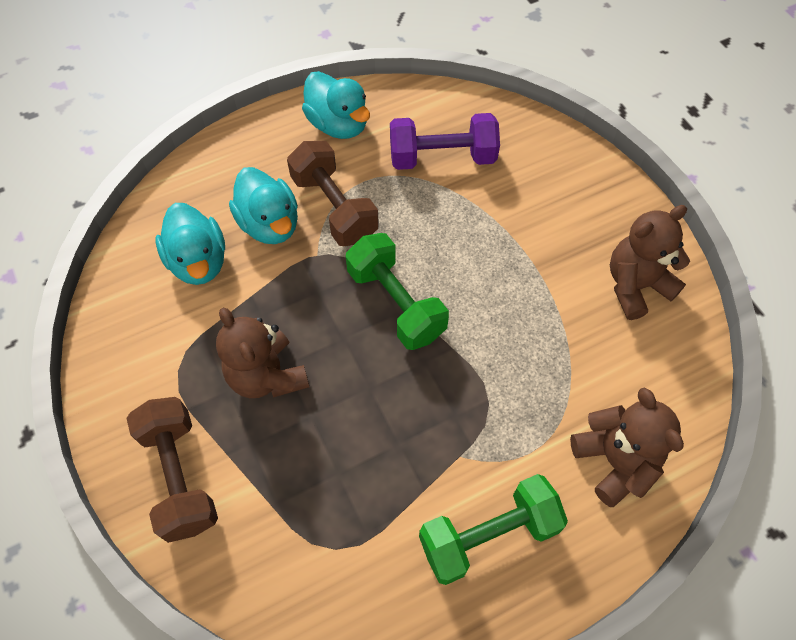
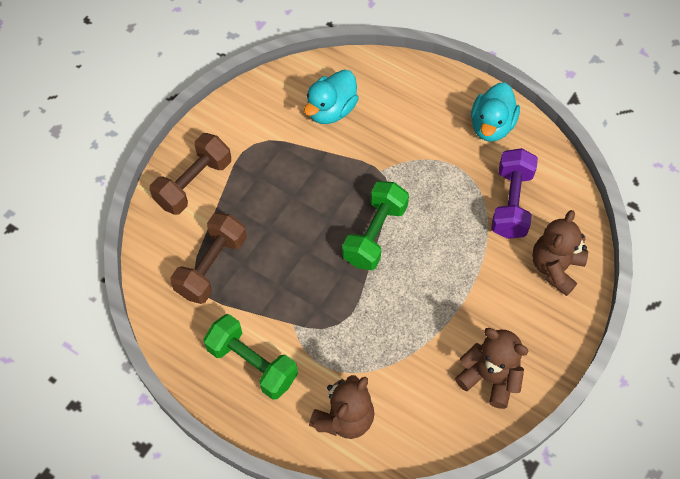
camera: 60 degrees right, 0 degrees up
(267, 375) = (280, 191): brown teddy bear -> brown teddy bear (555, 267)
(270, 224) = (384, 132): turquoise duck -> none
(334, 208) = (422, 161): brown dumbbell -> brown dumbbell (211, 266)
(442, 157) = (511, 203): purple dumbbell -> purple dumbbell turned 45 degrees clockwise

